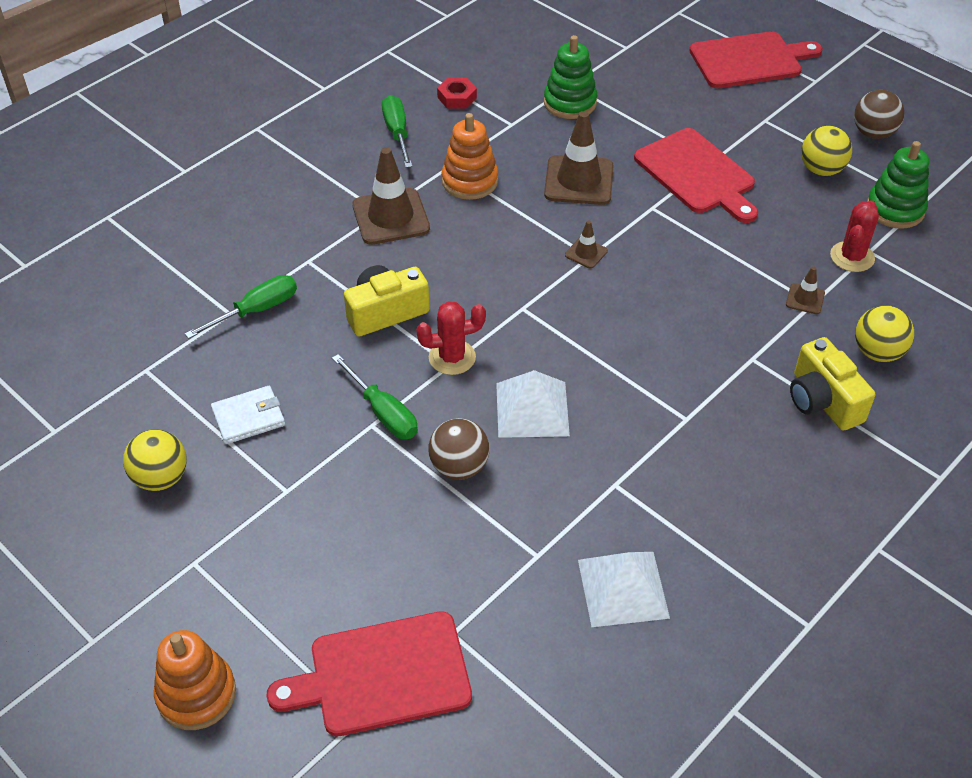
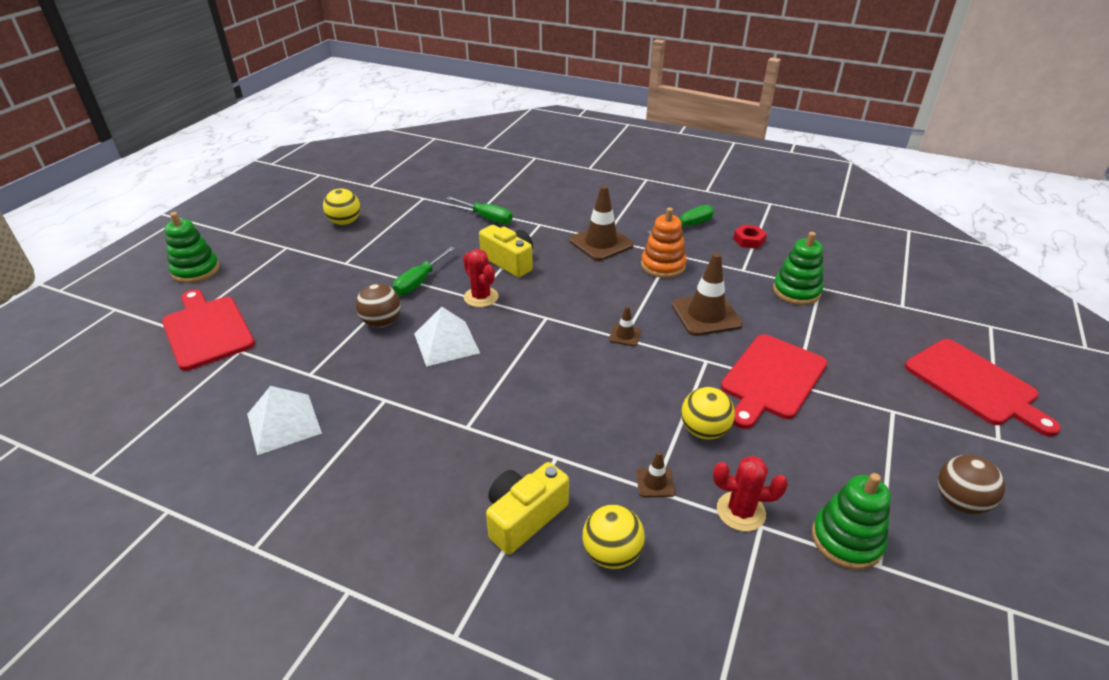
camera: 70 degrees right, 10 degrees down
(196, 694) = (196, 270): orange stacking toy -> green stacking toy
(249, 417) = (398, 237): white wallet -> none
(821, 170) = (856, 466): yellow ball -> yellow ball (704, 431)

